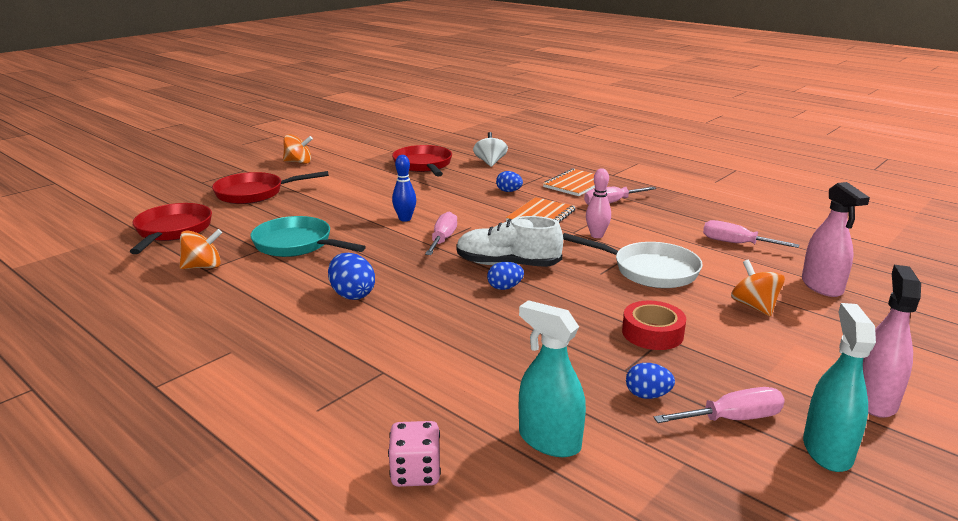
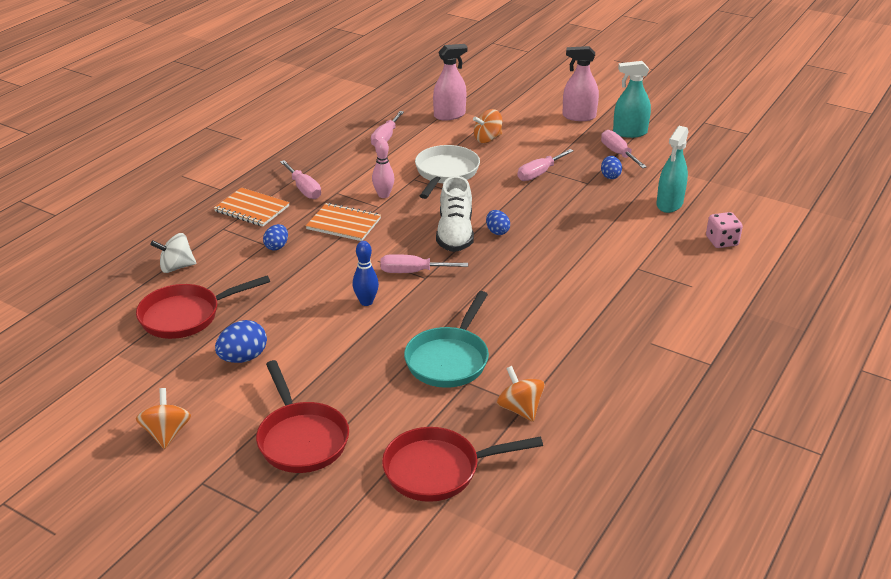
camera: 100 degrees left, 10 degrees up
(352, 294) = (538, 303): blue egg -> blue egg (243, 358)
(652, 333) = (539, 173): red tape -> pink screwdriver

